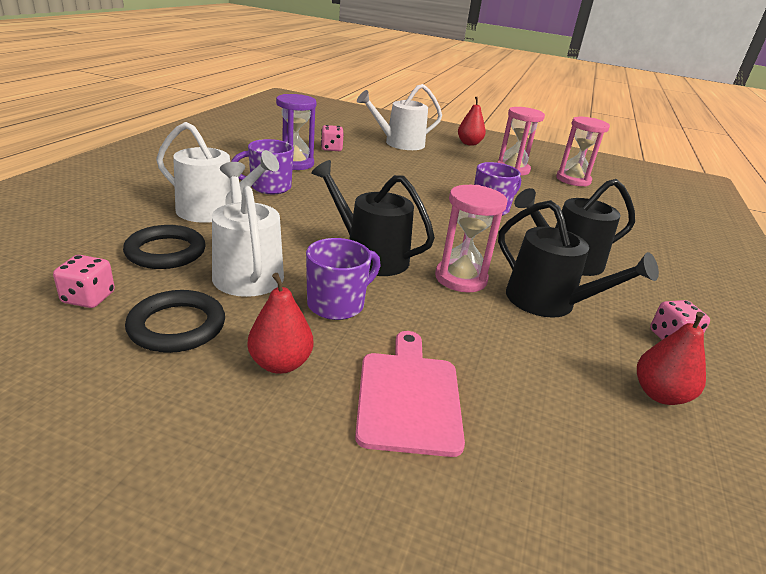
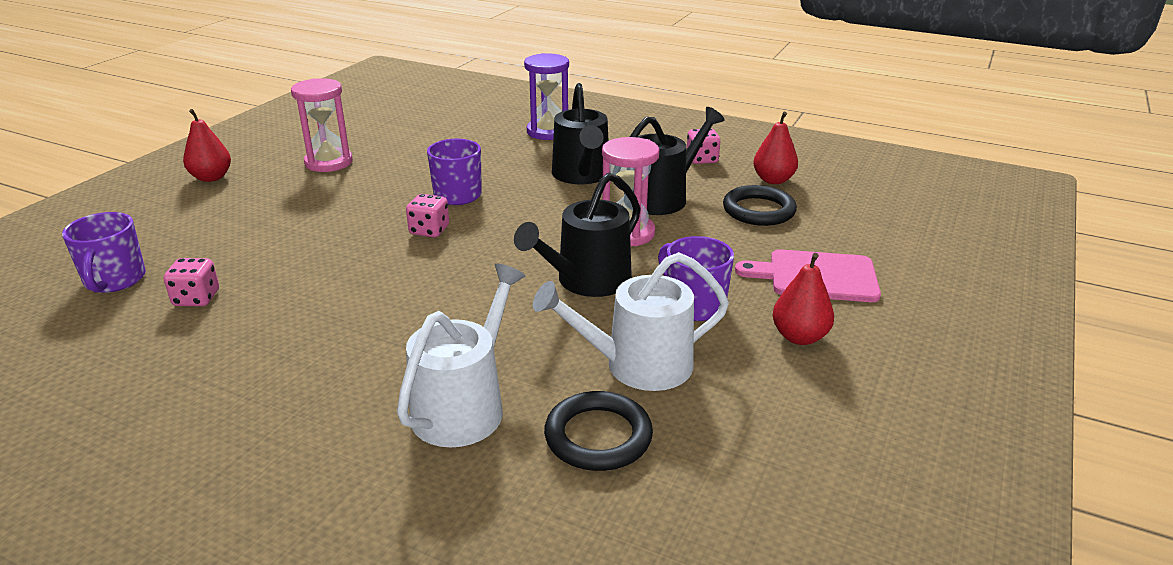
camera: 80 degrees left, 0 degrees up
(88, 298) = (726, 483): pink dice -> pink dice (429, 230)
(177, 326) = (762, 404): black ring -> black ring (758, 210)
(269, 187) = (370, 359): purple mug -> purple mug (114, 281)
(295, 163) = (265, 335): purple hourglass -> purple hourglass (548, 132)
(399, 143) = (191, 233): white watering can -> none
(573, 180) = (372, 133): pink hourglass -> none

